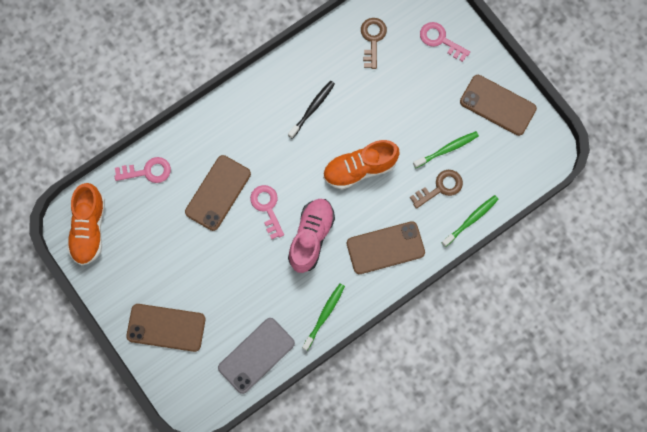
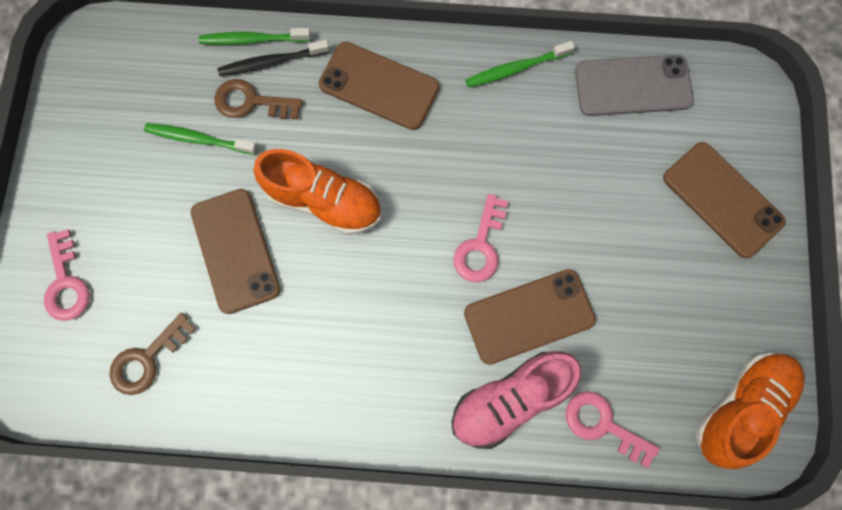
camera: 140 degrees left, 0 degrees up
(311, 237) = (456, 166): pink shoe -> pink shoe (510, 400)
(312, 109) = (312, 328): black toothbrush -> black toothbrush (272, 62)
(497, 105) = (87, 142): brown phone -> brown phone (235, 250)

